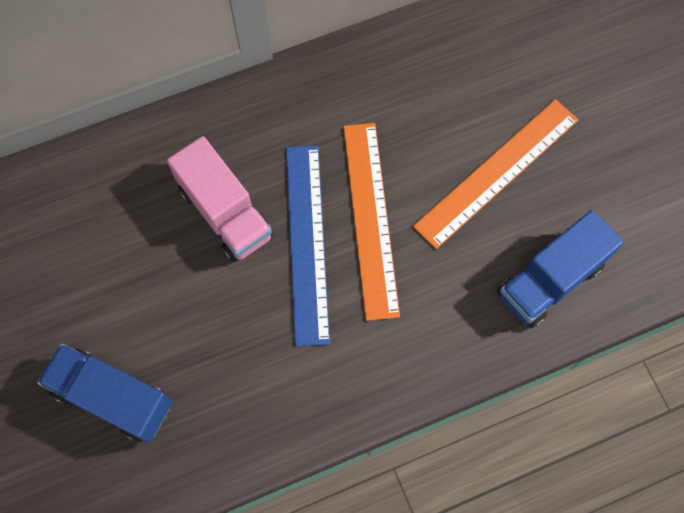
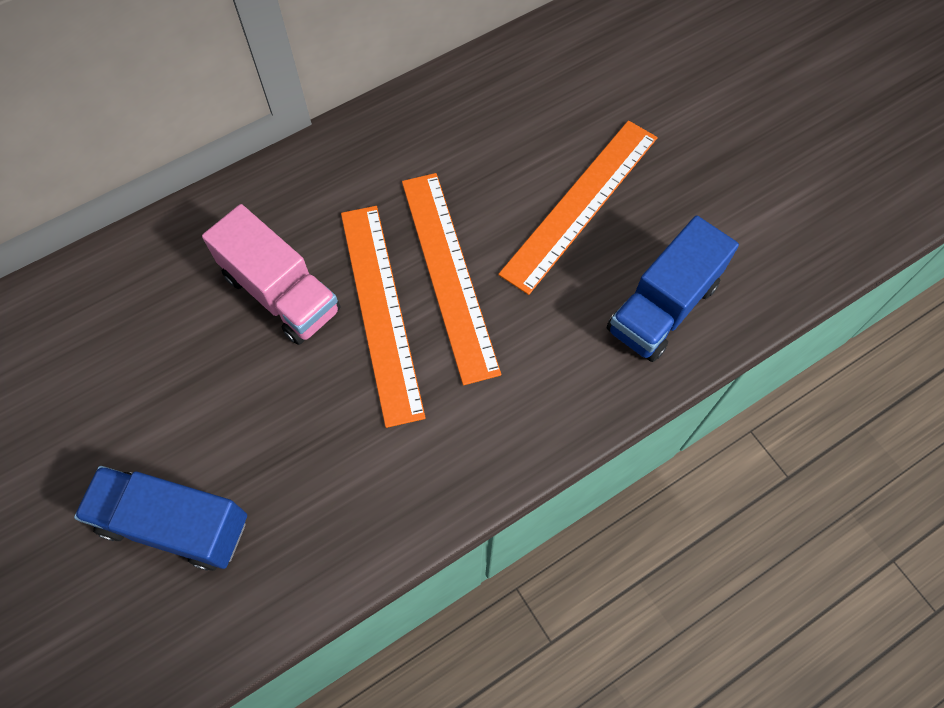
camera: 10 degrees left, 5 degrees down
(307, 242) = (381, 311): blue ruler -> orange ruler

